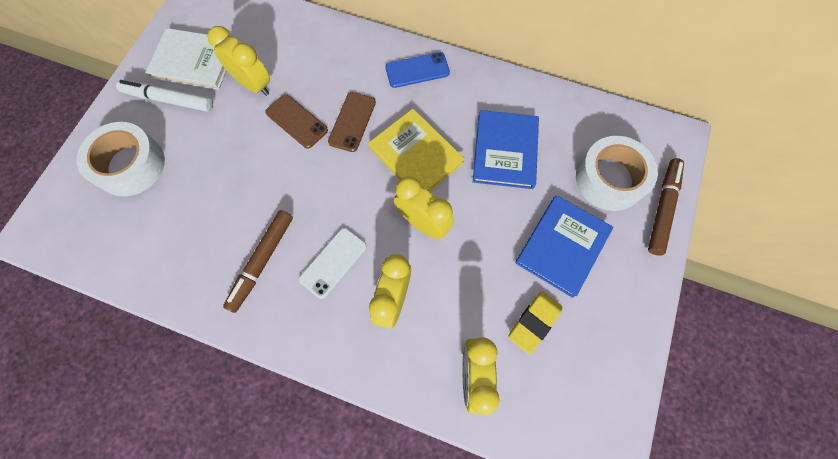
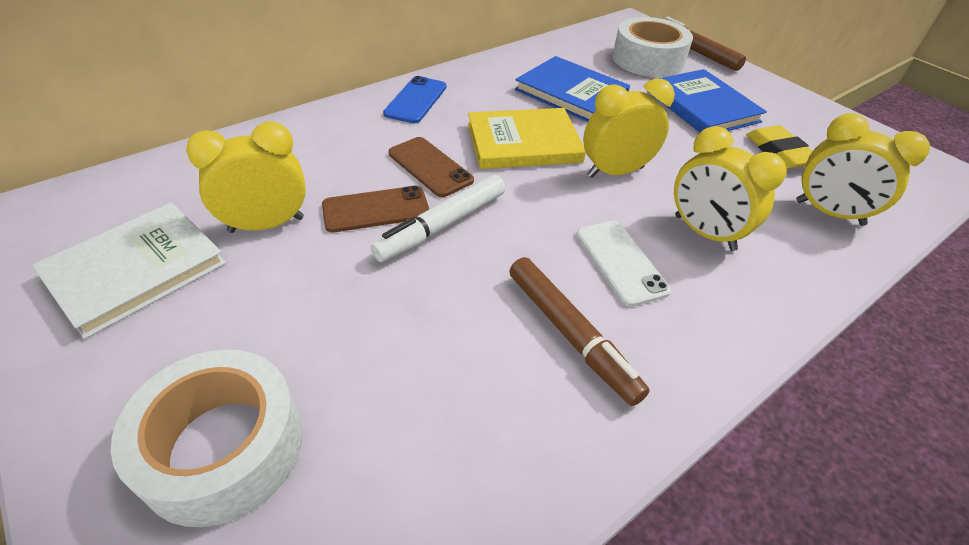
camera: 60 degrees left, 25 degrees down
(169, 100) = (162, 331): white marker -> white marker (442, 226)

